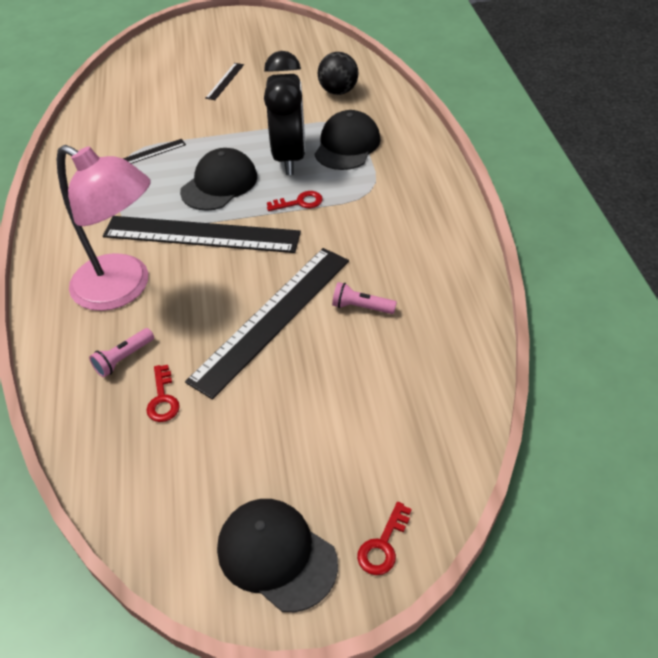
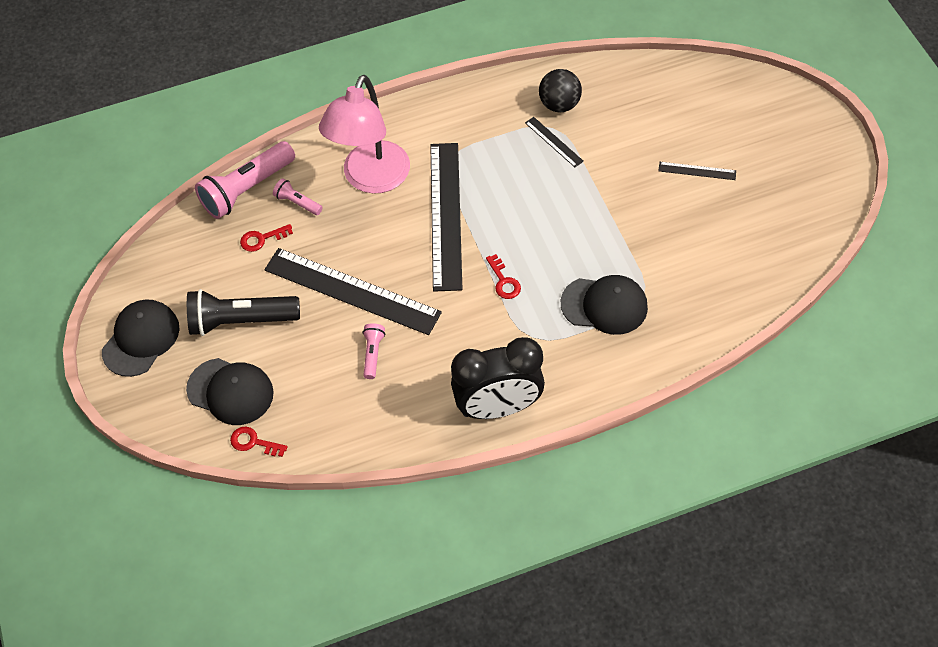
camera: 80 degrees right, 10 degrees up
(75, 410) = (246, 189): none -> pink flashlight
(219, 184) = (519, 210): black cap -> black cap (230, 391)
(281, 429) = (241, 320): none -> black flashlight
(289, 157) = (573, 259): black clock -> black clock (498, 407)
(338, 91) = (704, 280): black ball -> black ball (559, 104)
(383, 545) = (151, 401): red key -> red key (253, 442)

